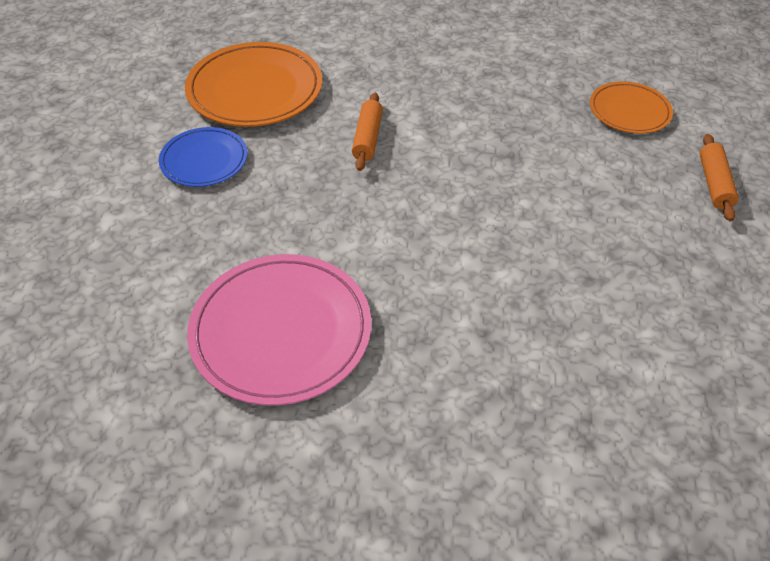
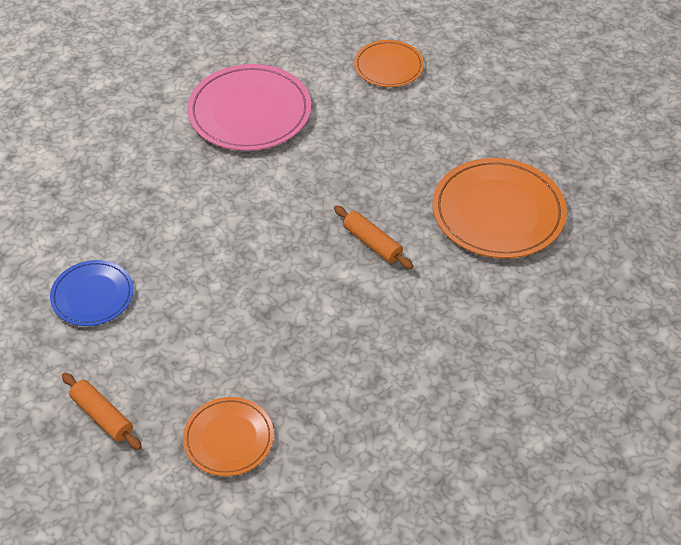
camera: 130 degrees right, 0 degrees up
(96, 258) = (388, 66): none -> orange plate
(204, 160) = (435, 147): blue plate -> blue plate (92, 296)

